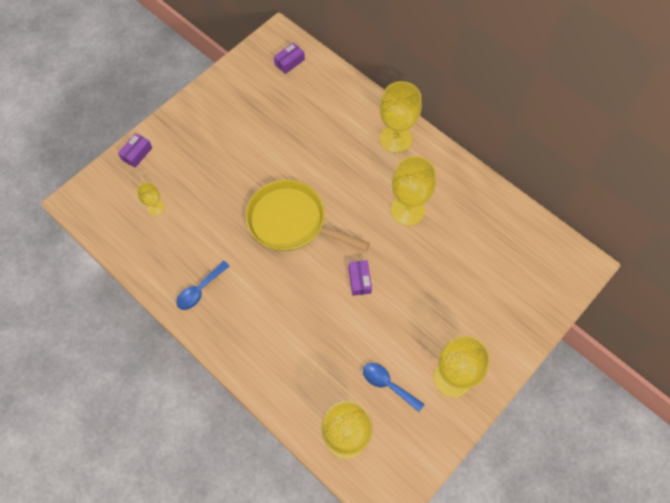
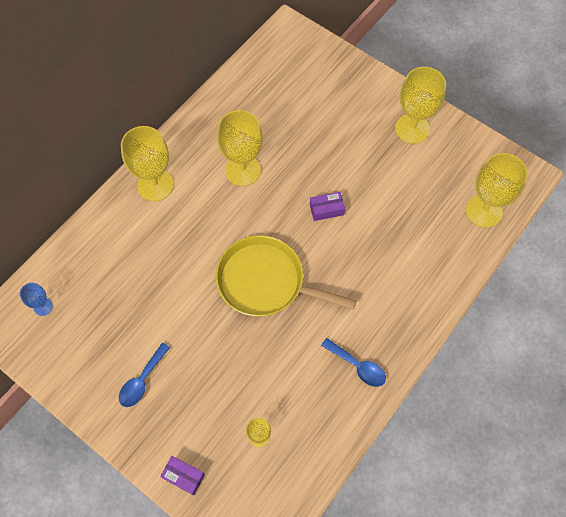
camera: 95 degrees left, 0 degrees up
(289, 62) = (43, 306): purple box -> blue goblet
(291, 221) = (265, 281): yellow pan -> yellow pan turned 90 degrees clockwise
(388, 384) = (428, 179): blue spoon -> blue spoon (142, 380)

